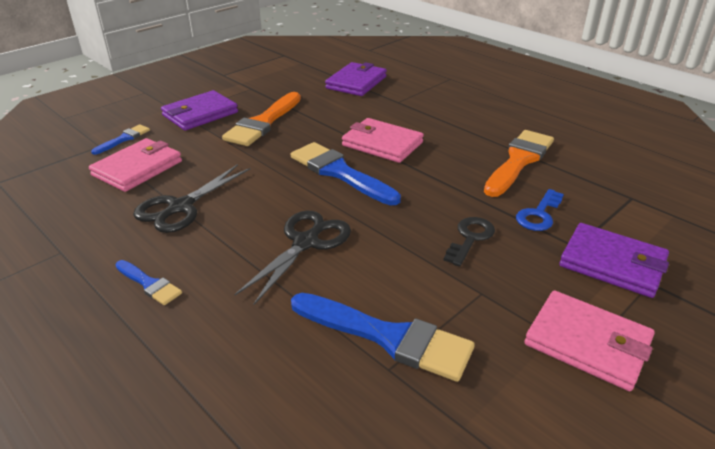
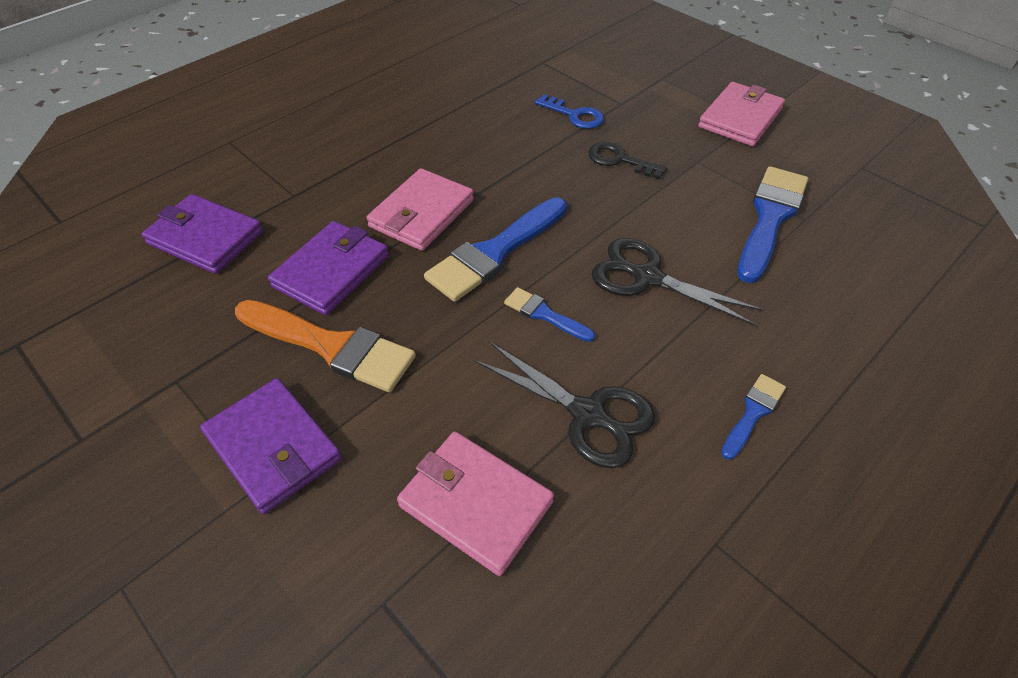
camera: 90 degrees left, 15 degrees up
(124, 139) = (359, 562): blue brush -> blue brush (544, 314)
(519, 161) = (472, 113): orange brush -> none
(612, 263) = (642, 90): purple wallet -> purple wallet (331, 271)

